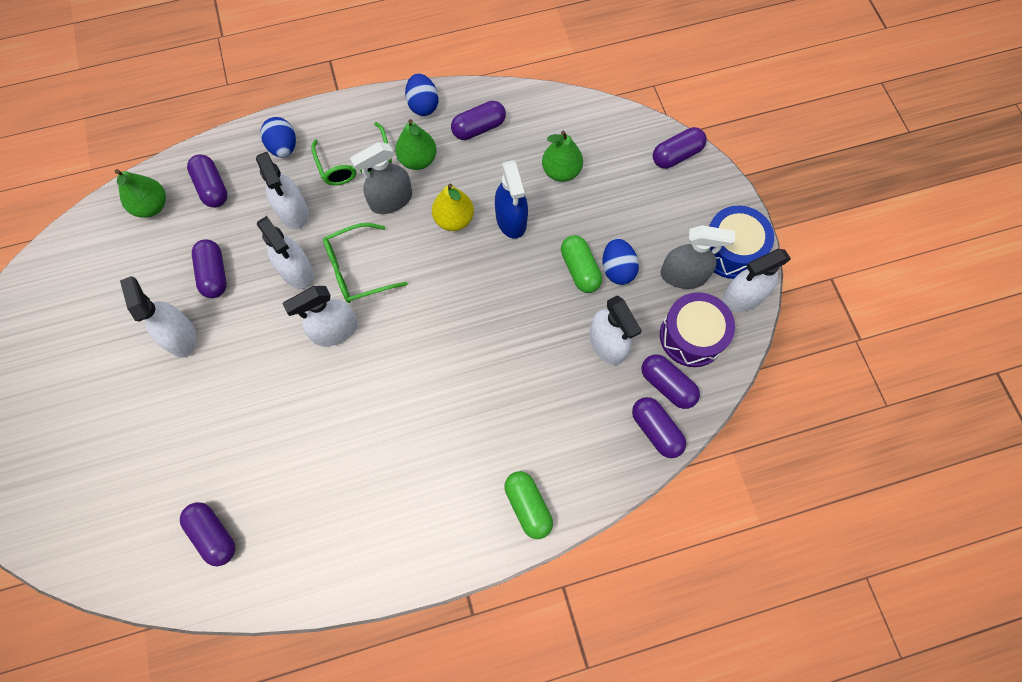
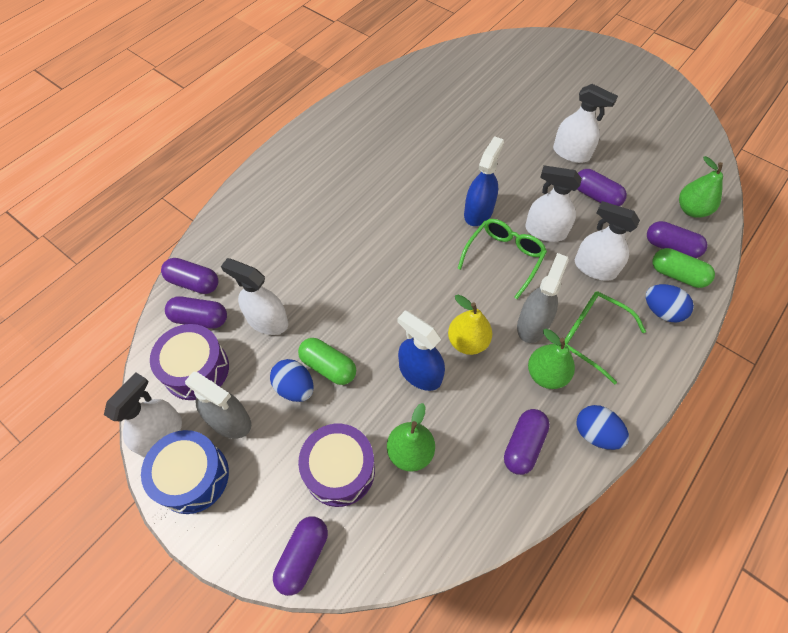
camera: 145 degrees right, 10 degrees down
(213, 535) = (440, 86): purple capsule -> none
(335, 330) = (478, 212): white spray bottle -> blue spray bottle
(528, 506) = (262, 191): green capsule -> green capsule (677, 275)
(619, 190) = (339, 470): none -> purple drum
(683, 275) = (229, 420): grey spray bottle -> grey spray bottle turned 120 degrees counterclockwise

